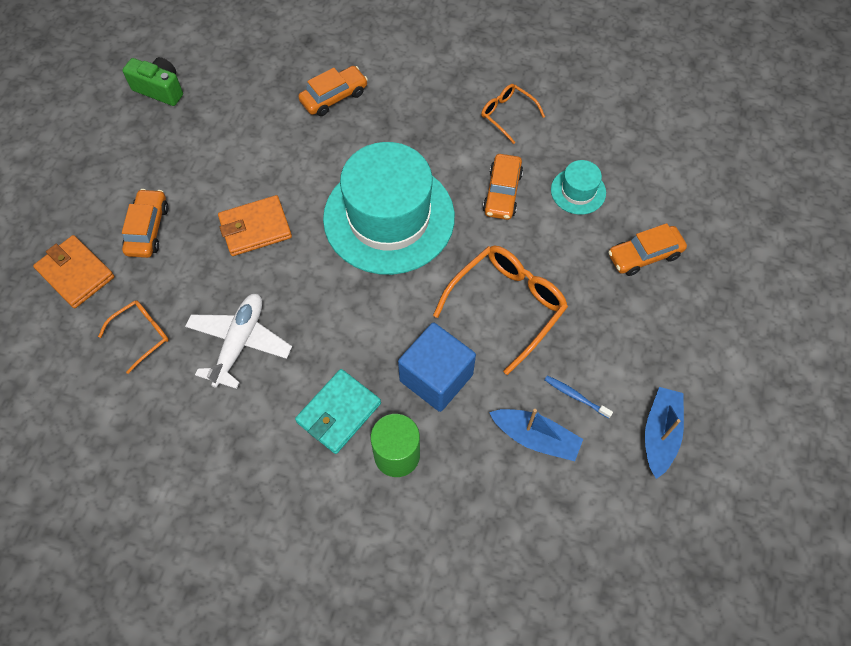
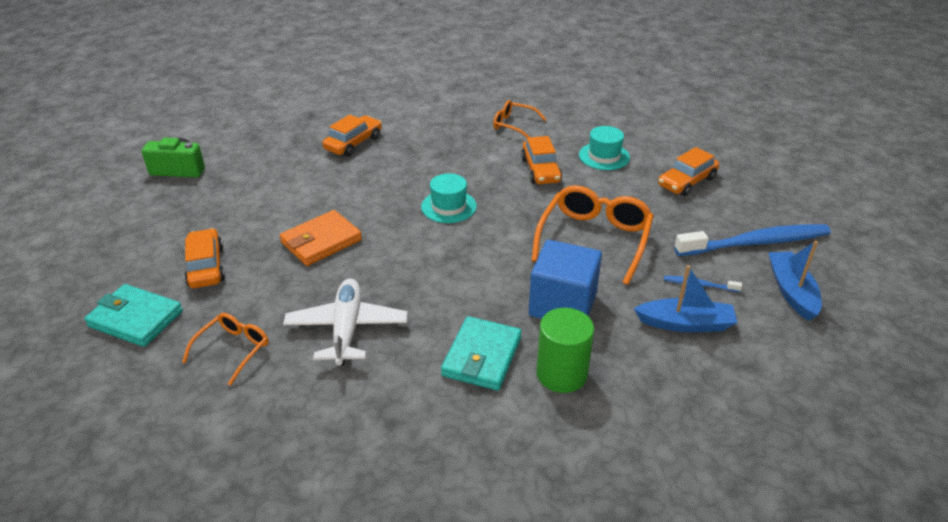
camera: 20 degrees left, 25 degrees down
(76, 273) = (135, 319): orange wallet -> turquoise wallet
(389, 217) = (448, 206): turquoise hat -> turquoise hat, size x0.43
(664, 361) = (755, 243): none -> blue toothbrush

